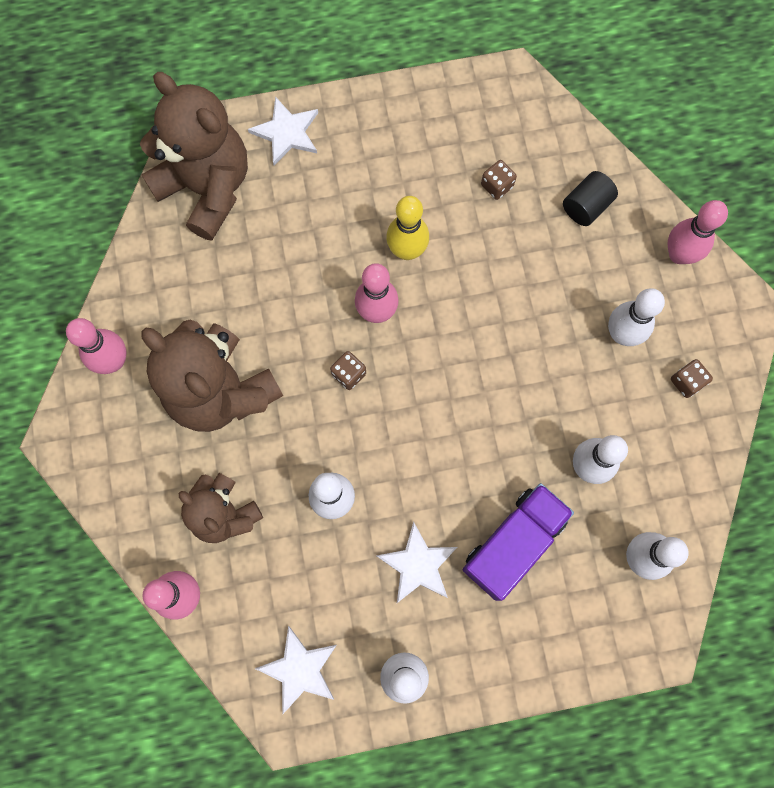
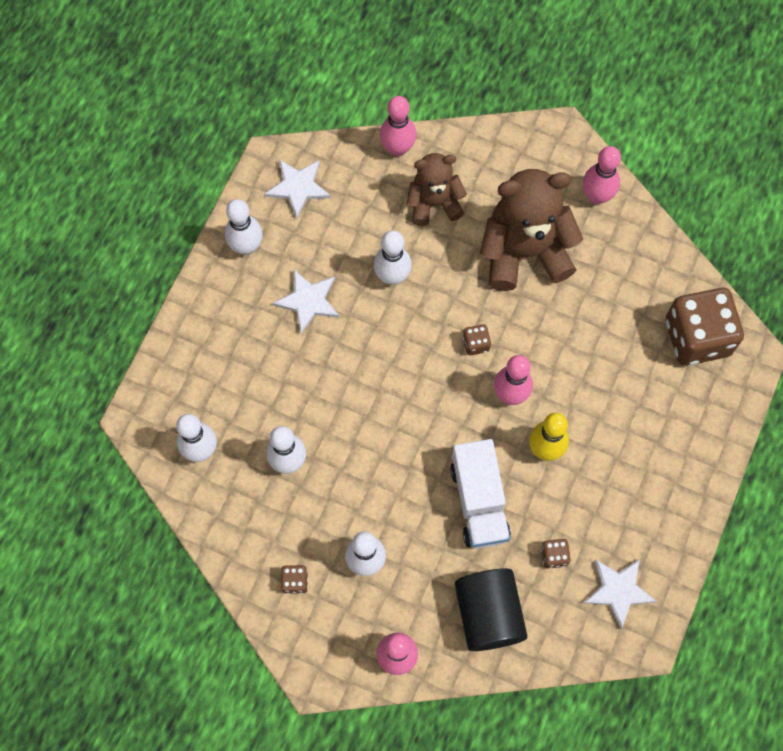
camera: 125 degrees right, 5 degrees down
(207, 188) = (697, 337): brown teddy bear -> brown dice
(287, 132) = (709, 425): white star -> white star (618, 591)
(496, 275) = (479, 502): none -> white truck
(513, 543) = (274, 372): purple truck -> none
(586, 206) = (488, 614): black cylinder -> black cylinder, size x1.69

